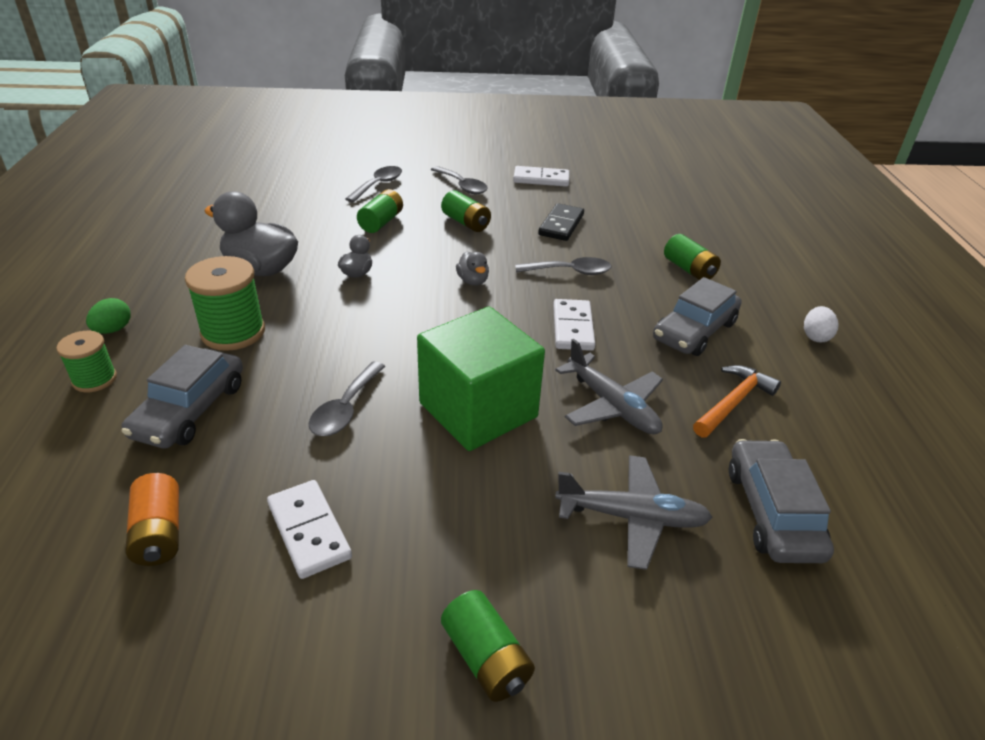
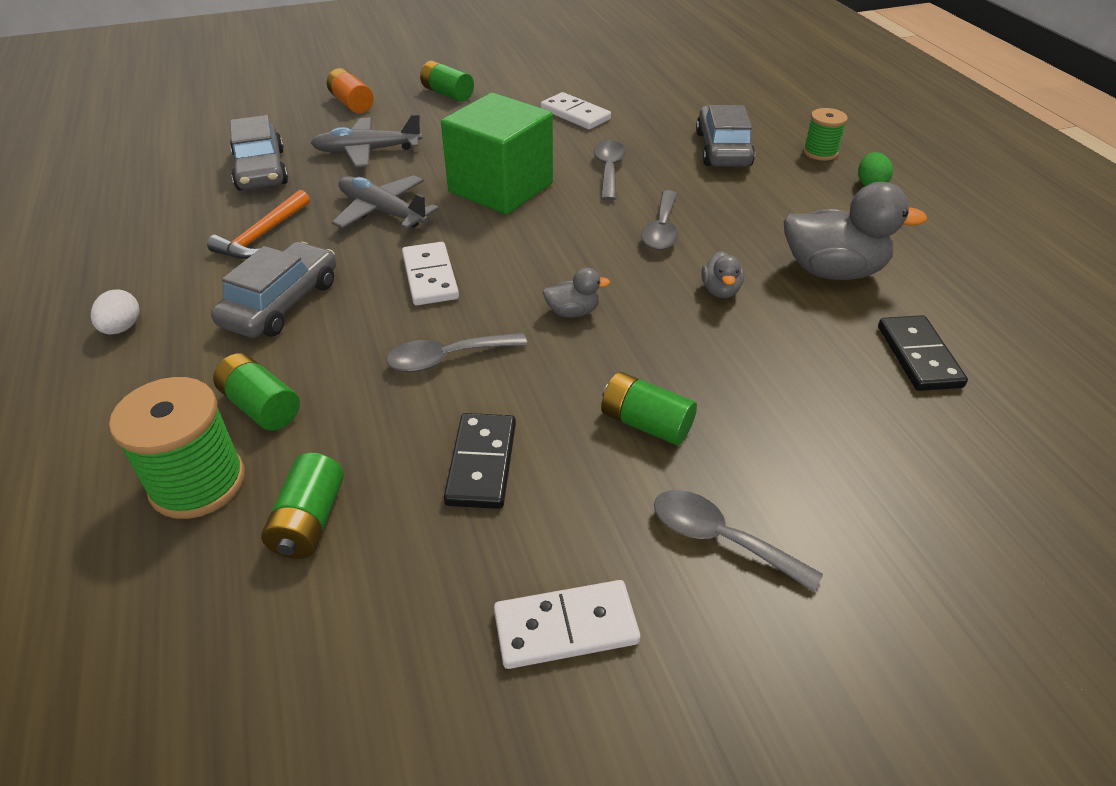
camera: 165 degrees right, 5 degrees up
(159, 533) = (659, 101): orange battery -> orange battery (352, 104)
(233, 332) = (767, 203): green spool -> green spool (198, 483)
(281, 219) = (918, 356): none -> black domino
(378, 185) = (873, 490): grey spoon -> grey spoon (661, 230)
(381, 222) = (775, 388): green battery -> green battery (309, 521)
(473, 281) = (573, 312): grey duck -> grey duck turned 120 degrees clockwise

